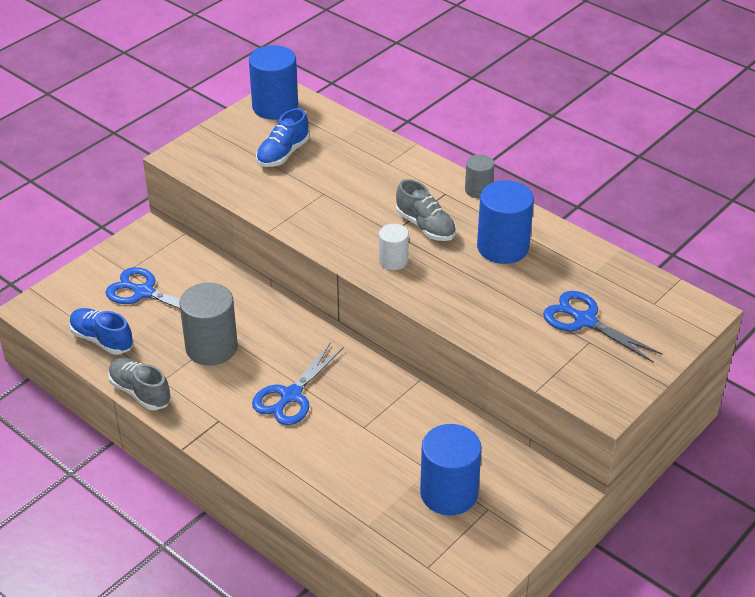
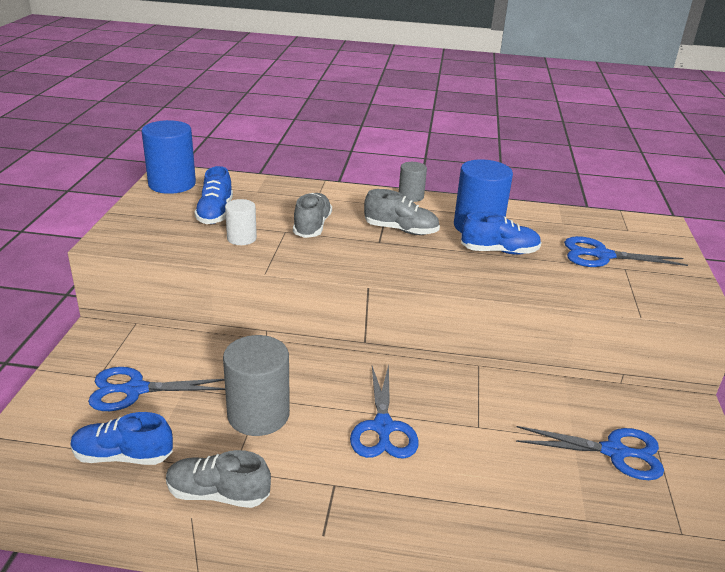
camera: 35 degrees left, 10 degrees down
(351, 196) = (312, 226): none -> grey shoe
(393, 261) = (405, 261): white cylinder -> white cylinder (241, 238)
(449, 493) = (614, 452): blue cylinder -> blue scissors
(490, 281) = (499, 251): none -> blue shoe

